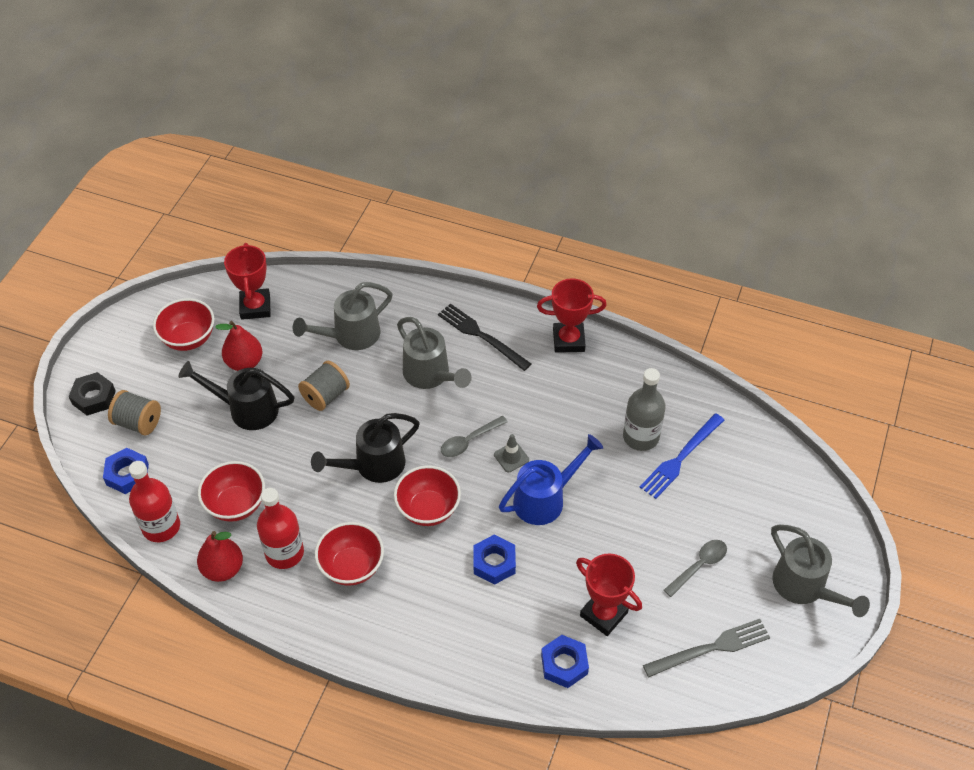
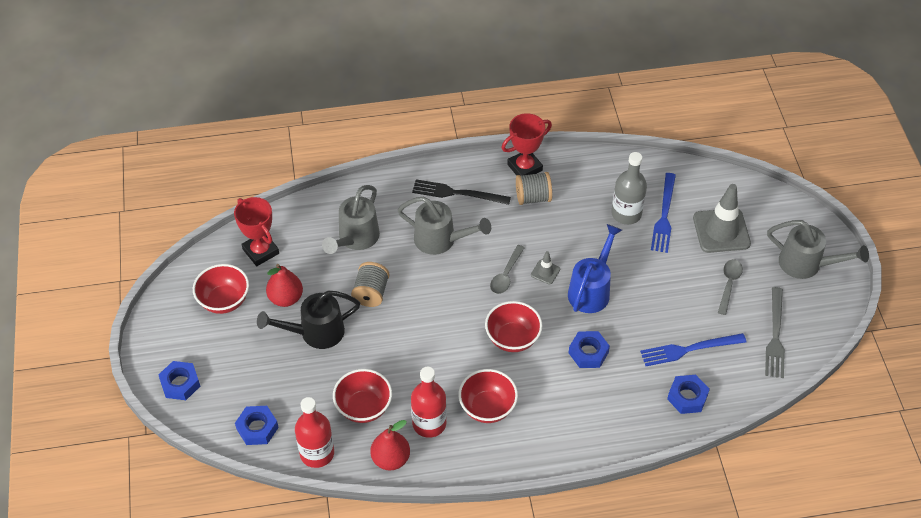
camera: 30 degrees left, 0 degrees up
(94, 397) = (180, 383): black nut -> blue nut
(138, 422) = (234, 385): grey spool -> grey spool (533, 197)
(373, 465) = (447, 327): black watering can -> none
(603, 614) = (689, 349): red trophy -> blue fork
(711, 648) = (775, 336): grey fork -> grey fork turned 150 degrees clockwise
(733, 504) = (721, 231): none -> grey traffic cone

